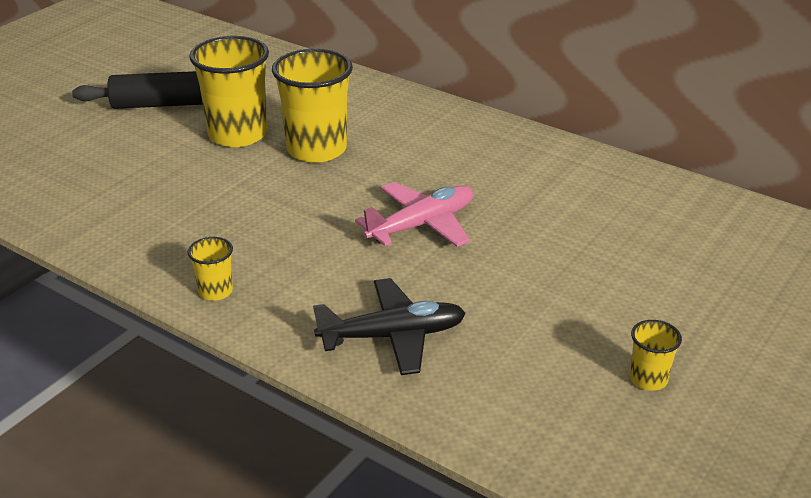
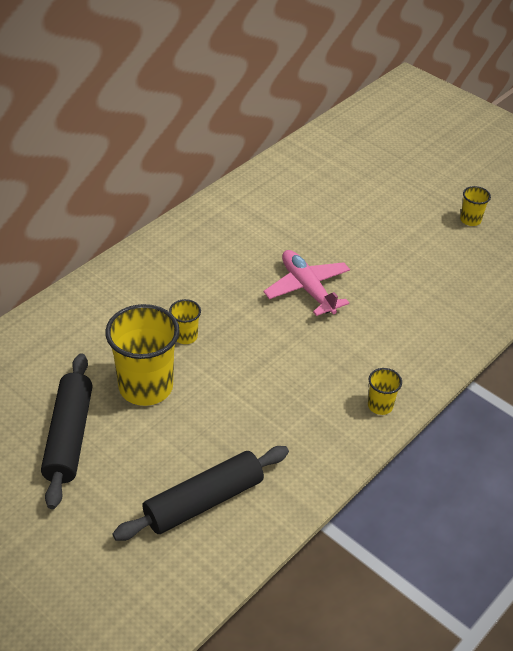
camera: 85 degrees left, 10 degrees up
(81, 180) = (203, 501): none -> black rolling pin
(316, 149) = (185, 336): yellow cup -> yellow cup, size x0.47
(393, 336) = (432, 317): black plane -> none

